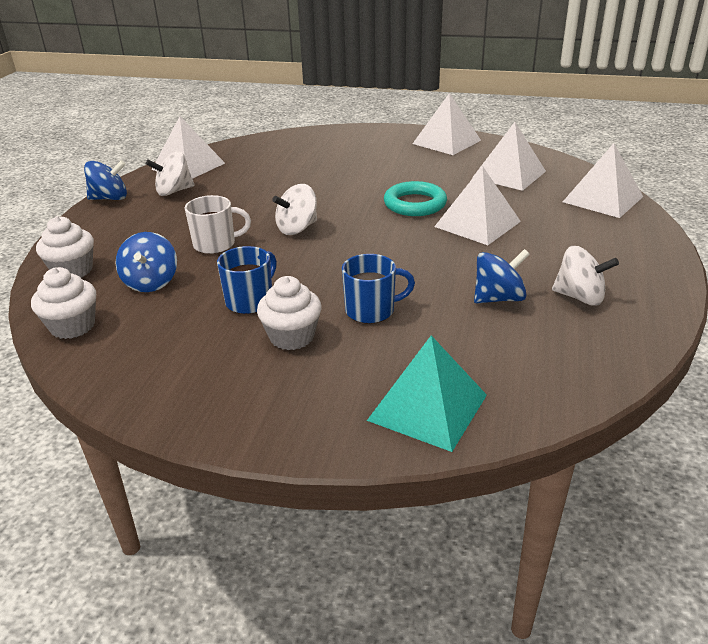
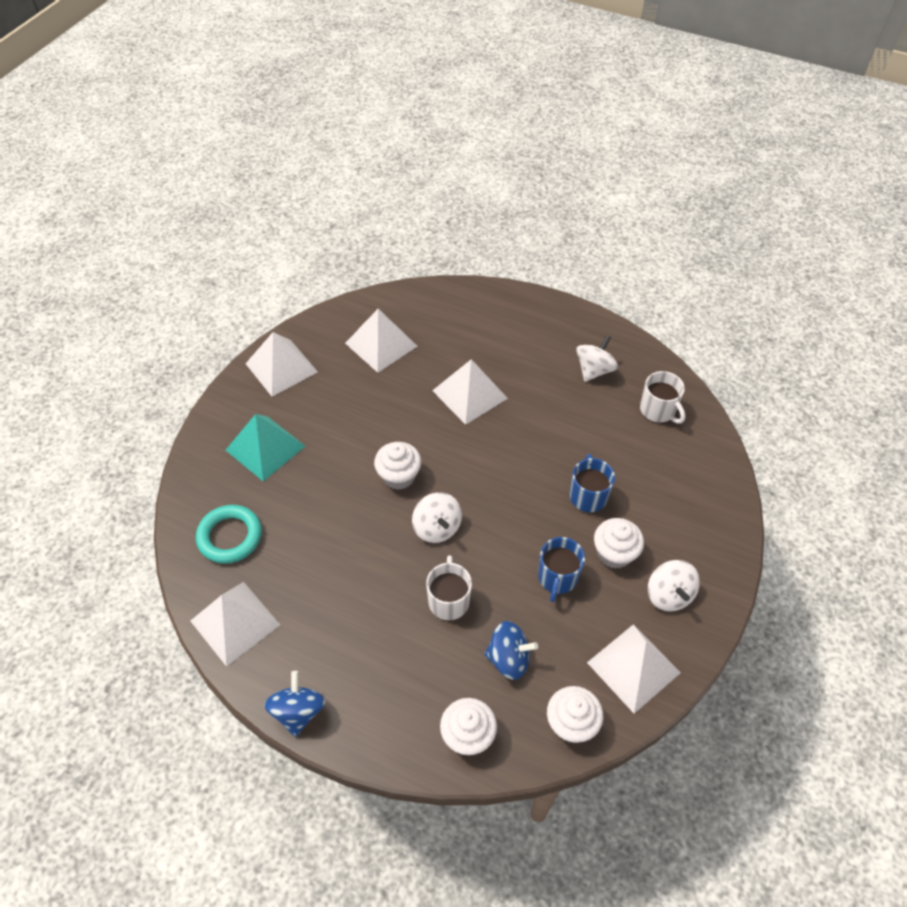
camera: 80 degrees left, 20 degrees up
(174, 191) = (305, 639): white spinning top -> white spinning top (668, 595)
(250, 301) = (557, 578): blue mug -> blue mug turned 120 degrees counterclockwise
(351, 204) = (399, 476): none -> white cupcake
(415, 204) = (417, 427): turquoise ring -> turquoise ring (230, 536)
(427, 407) = (703, 487): turquoise pyramid -> turquoise pyramid (265, 448)
(498, 298) = (587, 415): blue spinning top -> none
(547, 355) = (658, 410): none -> white mug
(603, 199) = (452, 302): white pyramid -> white pyramid (633, 667)

